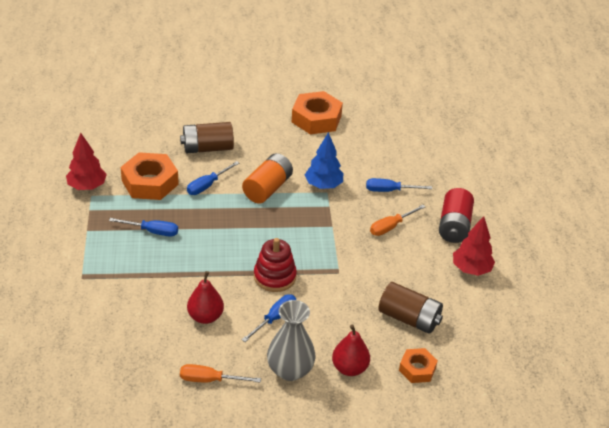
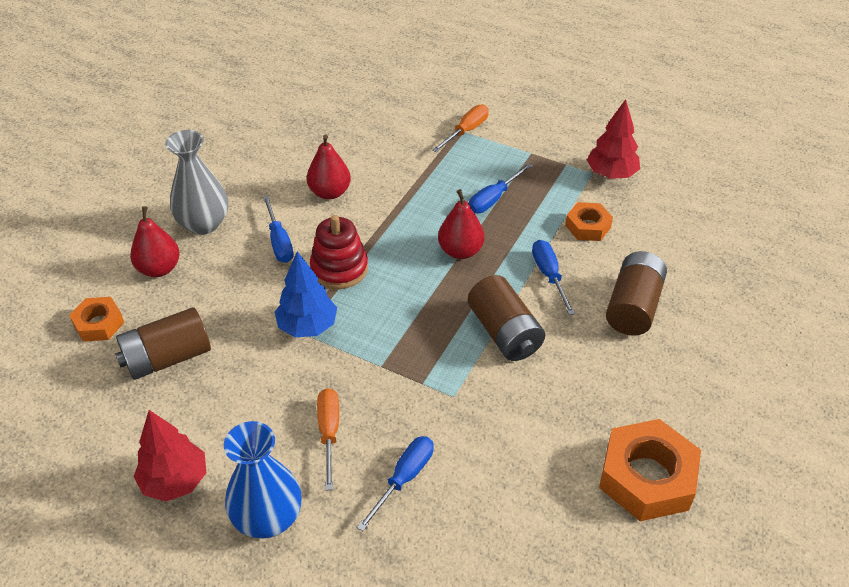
camera: 125 degrees right, 5 degrees up
(150, 182) = (588, 226): orange nut -> orange nut, size x0.57
(210, 380) = (249, 166): orange screwdriver -> orange screwdriver (466, 131)
(215, 229) = (460, 251): none -> red pear
(267, 188) = (504, 333): orange battery -> brown battery
(323, 185) = (471, 399): blue tree -> blue tree (307, 326)
(454, 226) = (268, 518): red battery -> blue vase

